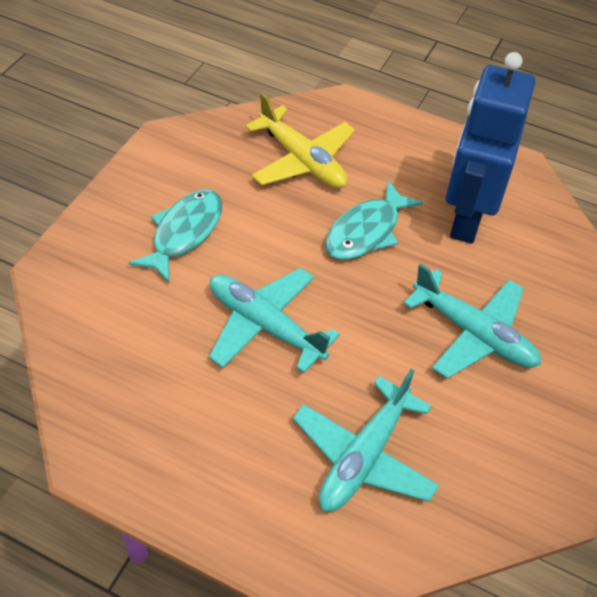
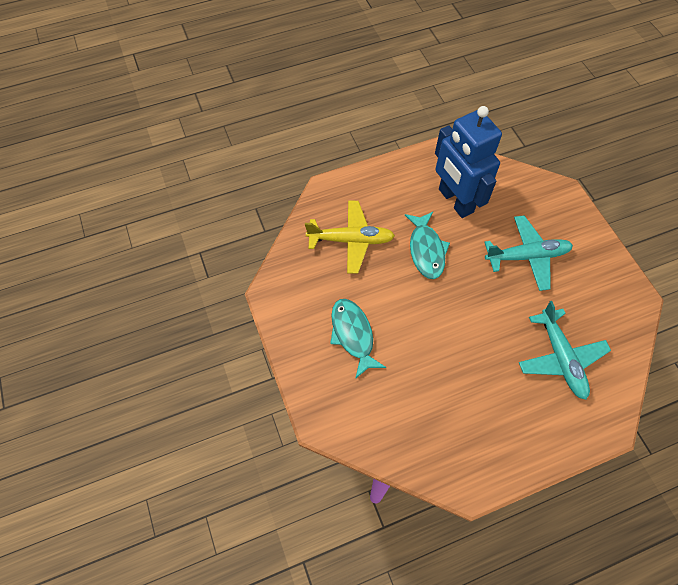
camera: 45 degrees left, 10 degrees up
(265, 325) = (449, 342): turquoise plane -> none

